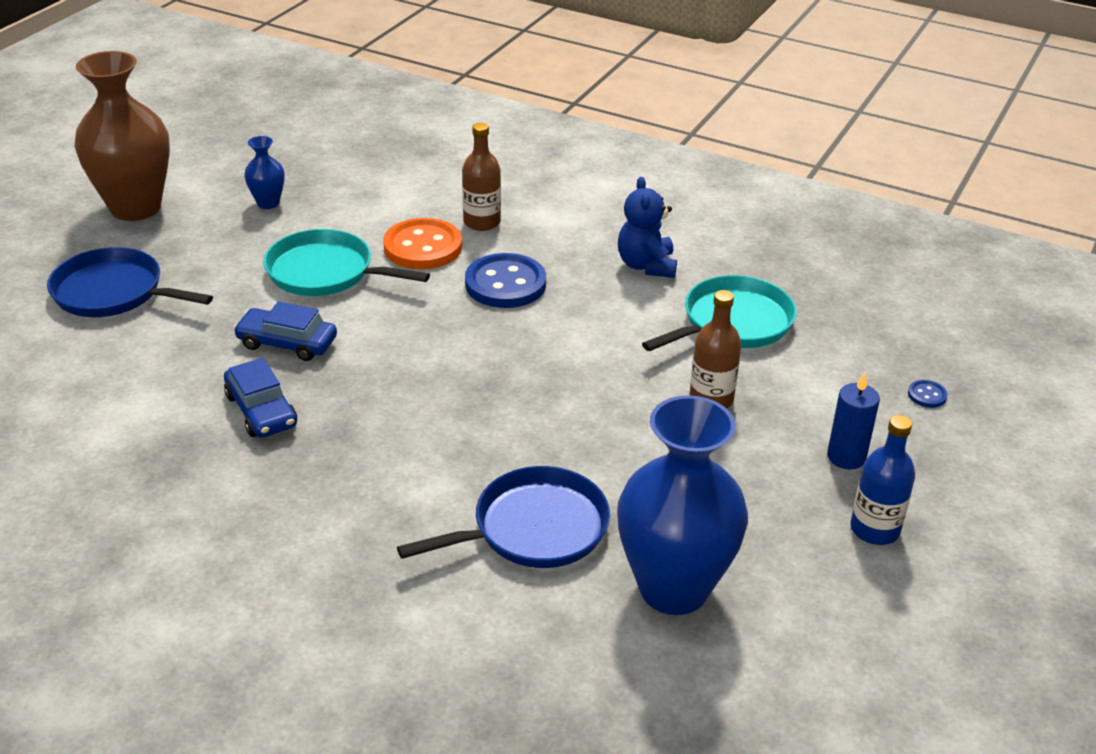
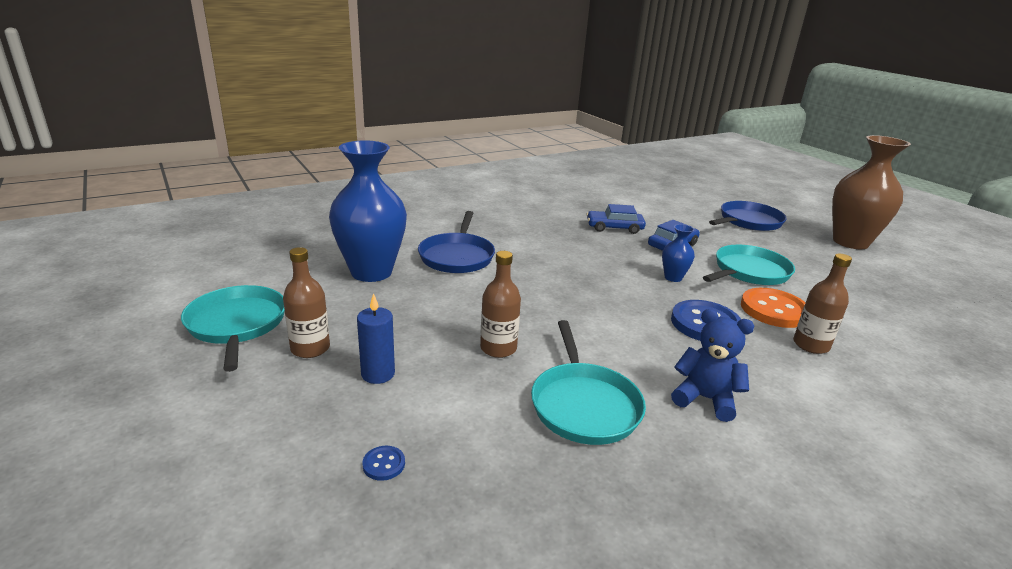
camera: 120 degrees right, 10 degrees down
(268, 203) = (854, 277): blue vase -> blue vase (673, 277)
(874, 529) = (310, 348): blue bottle -> brown bottle
(919, 624) = (237, 324): none -> turquoise pan

